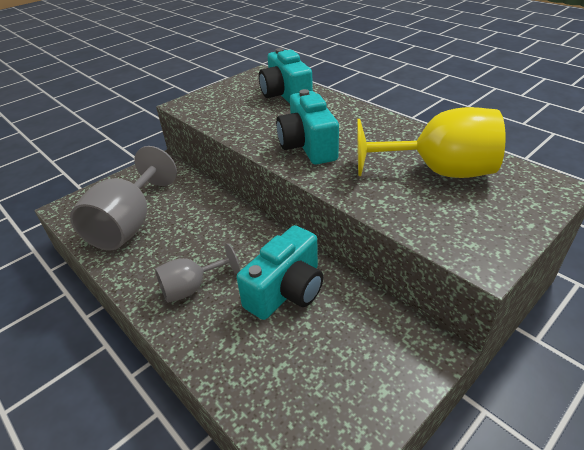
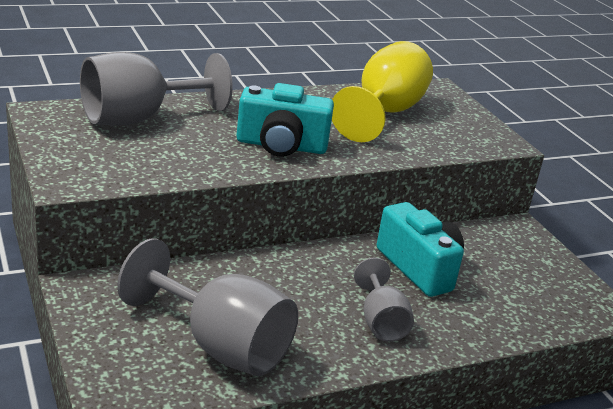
camera: 75 degrees left, 10 degrees down
(286, 95) = (138, 118): turquoise camera -> grey goblet

